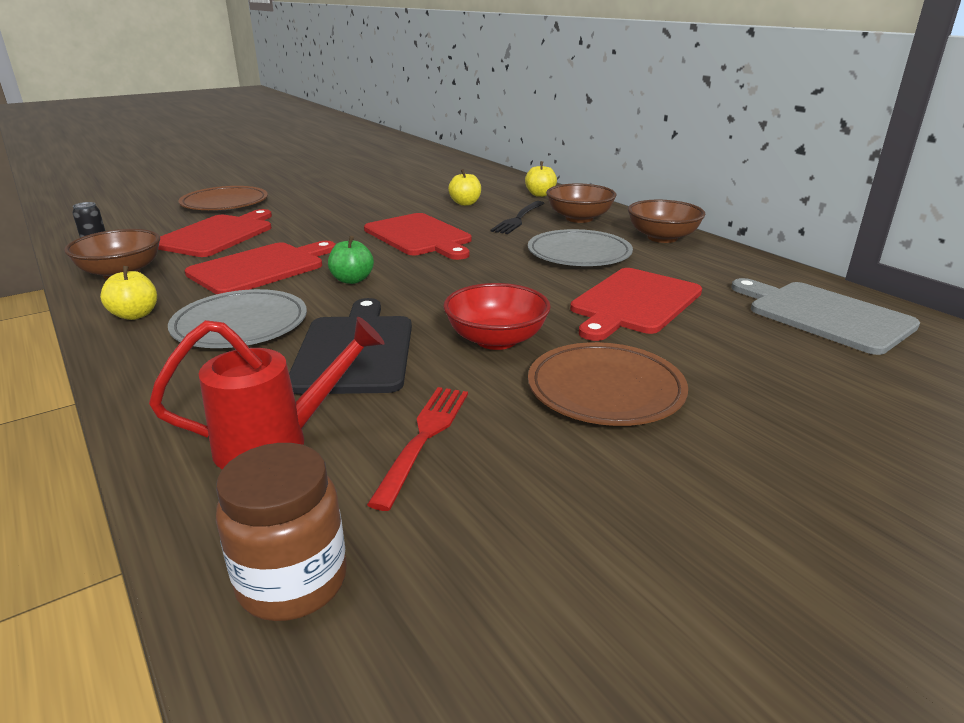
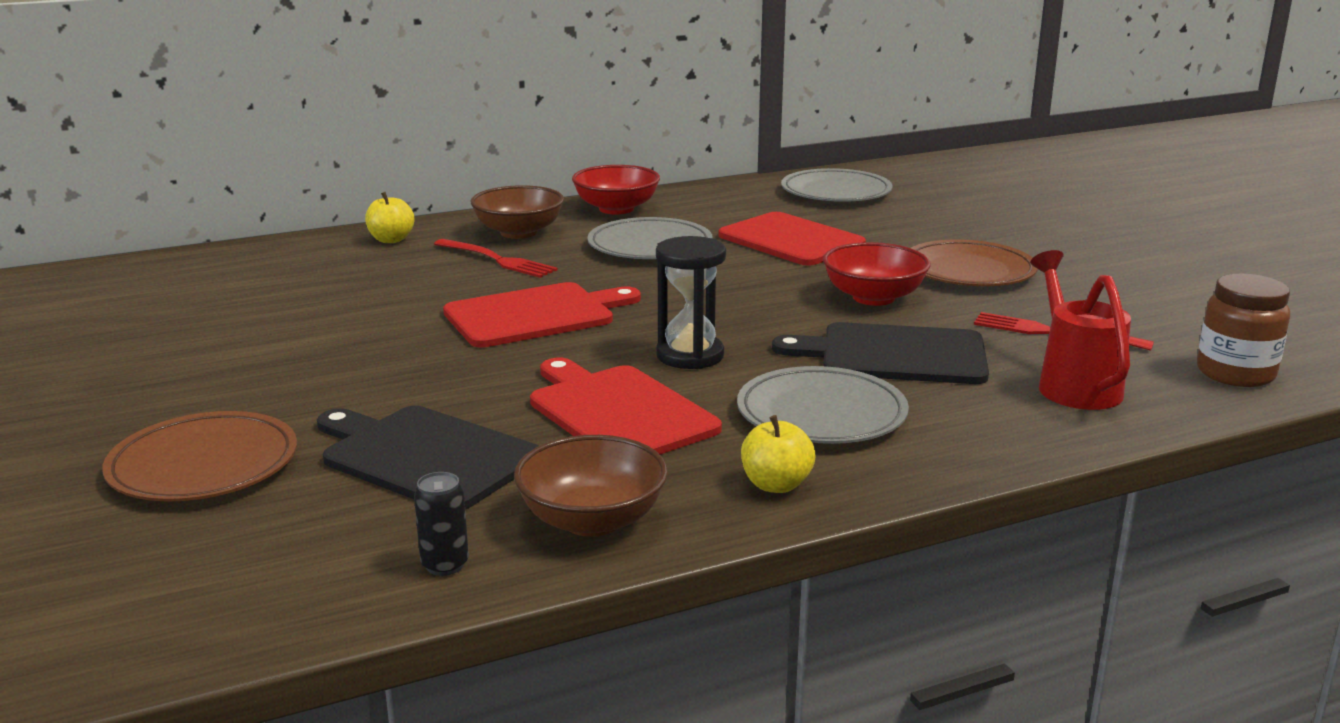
camera: 80 degrees left, 5 degrees down
(217, 235) = (425, 456): red cutting board -> black cutting board
(352, 280) = (690, 355): green apple -> black hourglass
(465, 203) = (395, 282): yellow apple -> none
(518, 219) = (497, 260): black fork -> red fork
(662, 238) = (616, 209): brown bowl -> red bowl
(824, 315) = (836, 192): grey cutting board -> grey plate

